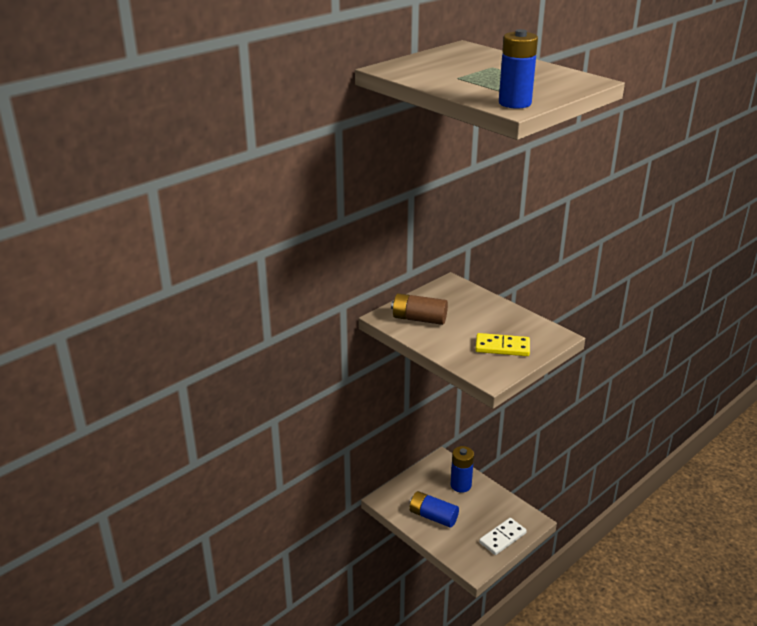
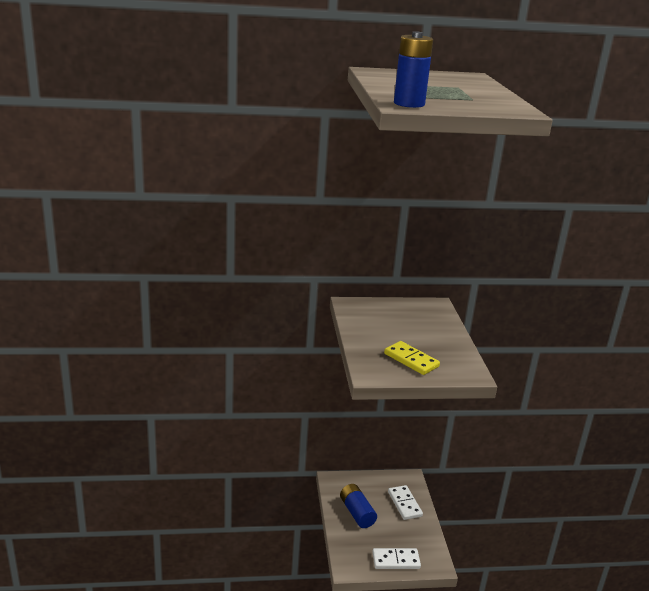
camera: 35 degrees right, 5 degrees down
(419, 319) = (373, 315): brown battery -> none
(461, 485) = (404, 504): blue battery -> white domino

